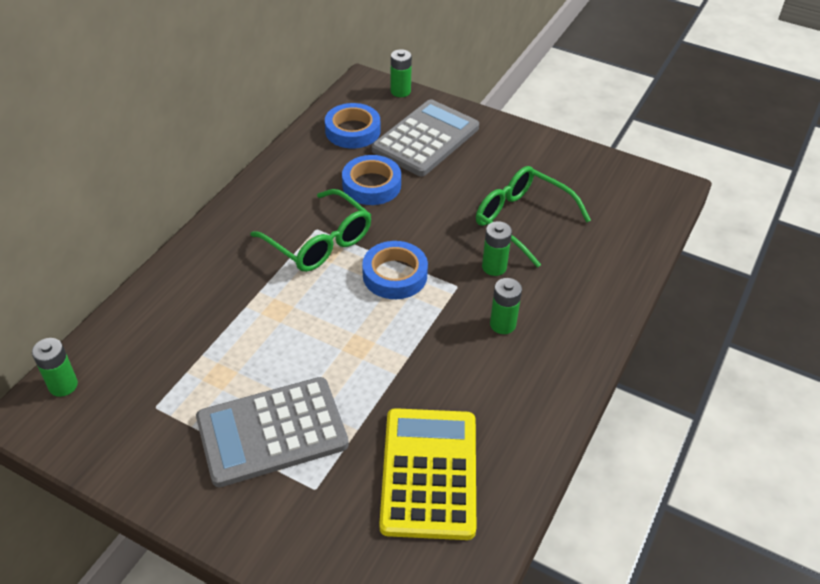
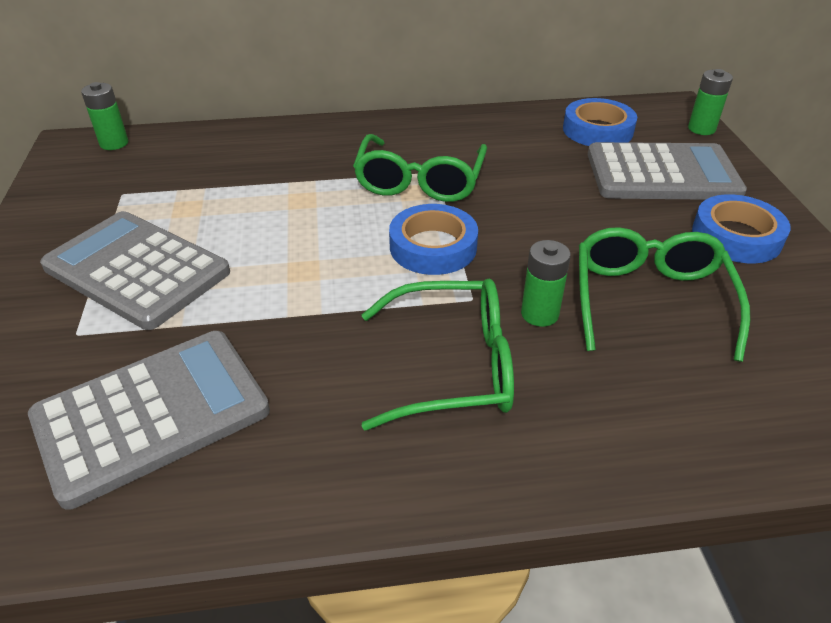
camera: 55 degrees right, 5 degrees down
(371, 185) = (541, 174): blue tape -> blue tape (736, 236)
(429, 473) = (152, 414): yellow calculator -> grey calculator
(502, 324) = (453, 366): green battery -> green glasses

